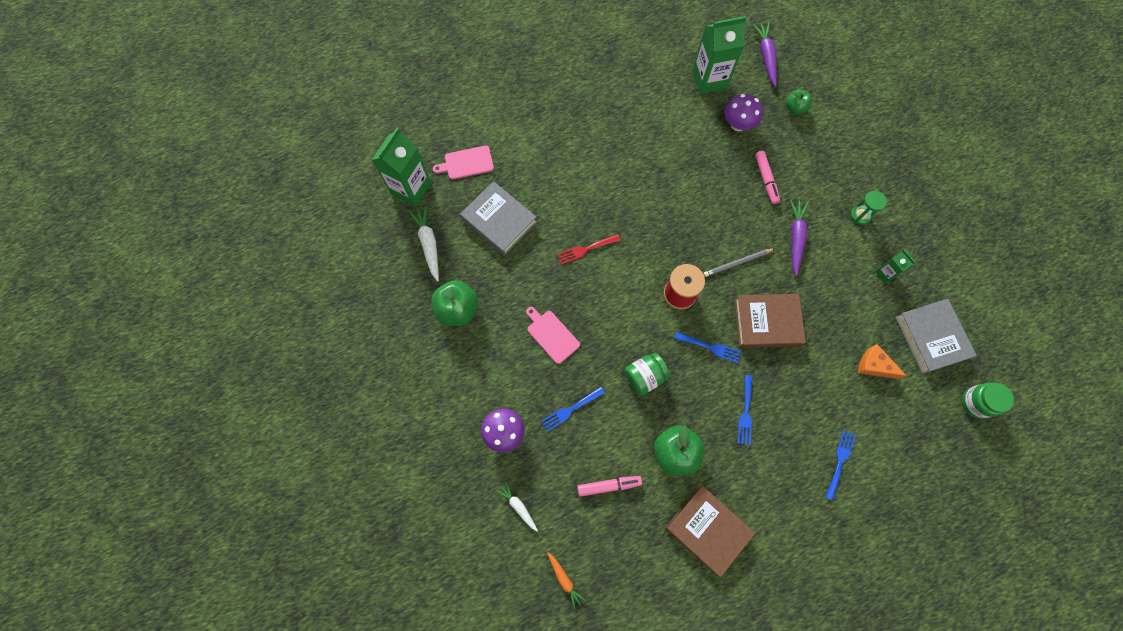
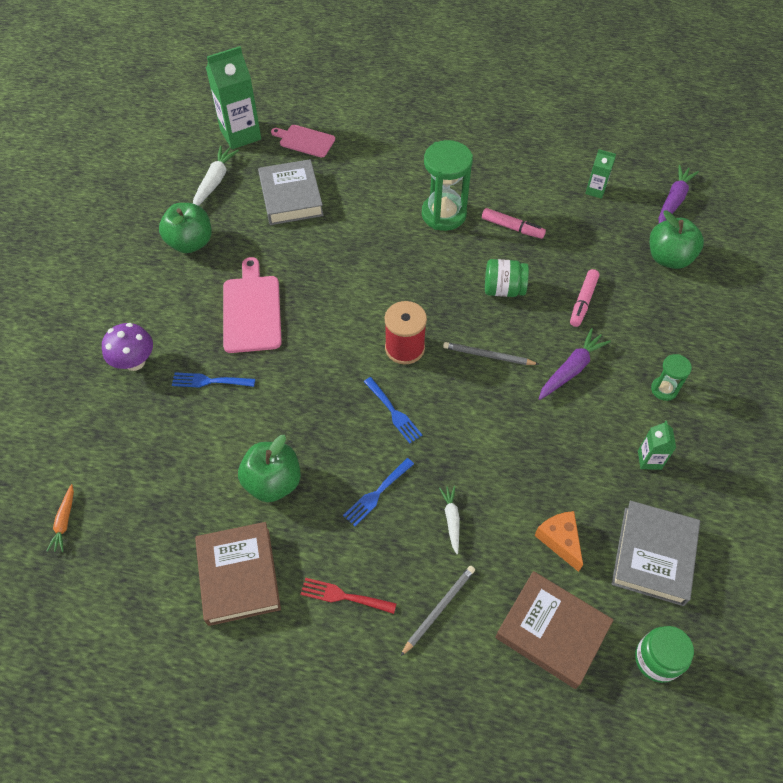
camera: 35 degrees right, 15 degrees down
(518, 507) = (86, 430): white carrot -> white carrot (451, 520)
(551, 335) = (251, 310): pink cutting board -> pink cutting board, size x1.55
(586, 249) = (348, 261): red fork -> red fork (343, 596)
(609, 485) = (183, 468): pink marker -> pink marker (512, 227)
(621, 166) = (443, 214): none -> green hourglass
(644, 376) = (305, 397): green jar -> green jar (503, 289)
(709, 79) = (595, 190): green carton -> green carton, size x0.51
(738, 124) = (593, 241): purple mushroom -> none
(767, 322) = (473, 426): brown book -> brown book (552, 631)
(795, 108) = (668, 258): green apple -> green apple, size x1.67
(840, 461) = (439, 609): blue fork -> grey pencil

